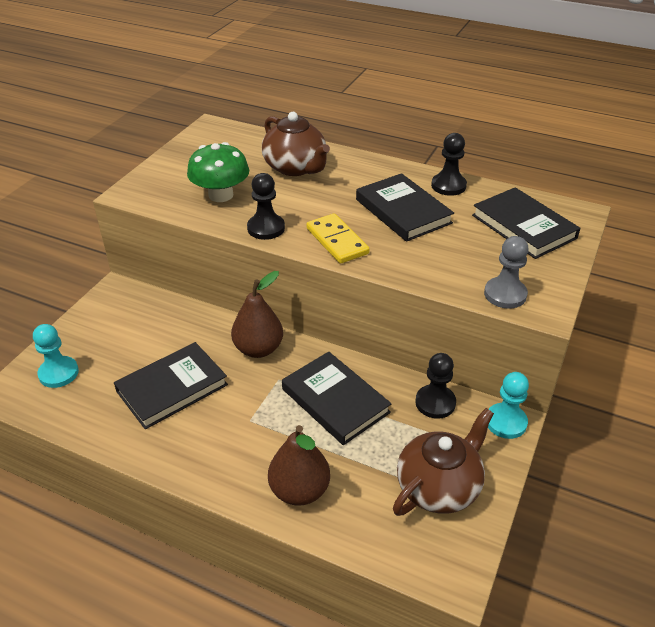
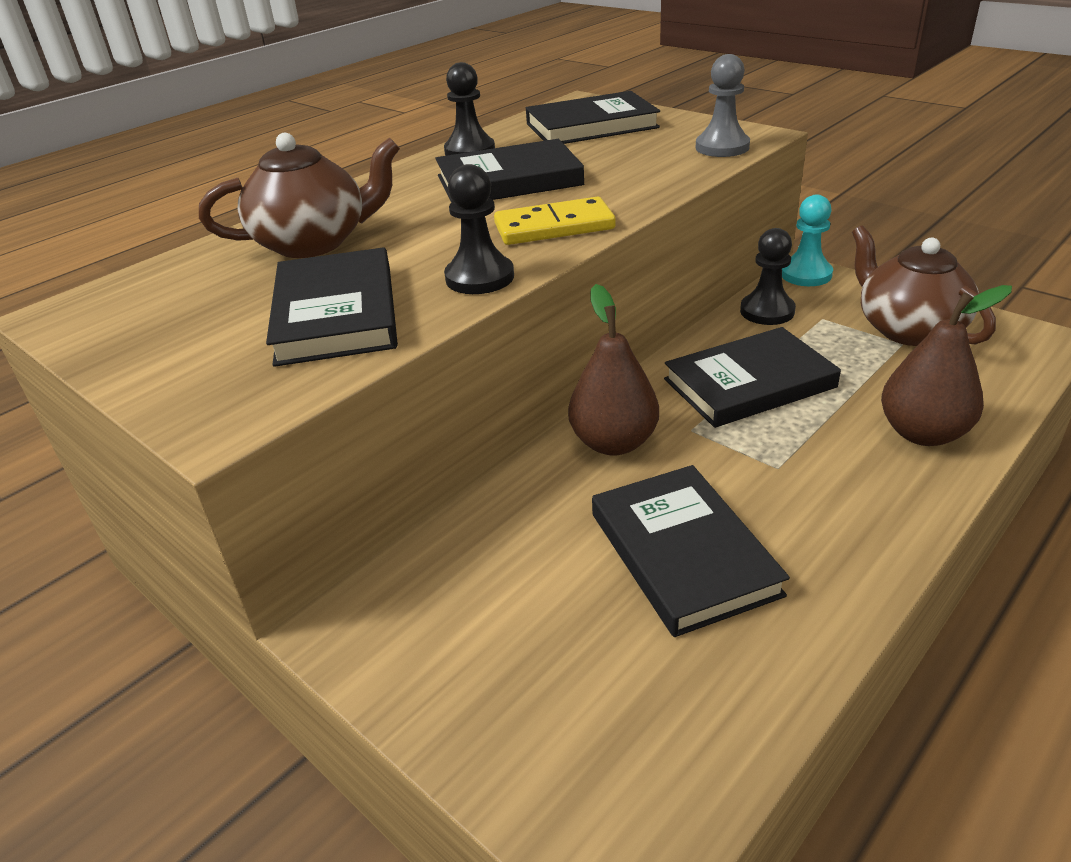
camera: 70 degrees left, 5 degrees down
(58, 373) = (587, 745): turquoise pawn -> none
(221, 195) = (336, 314): green mushroom -> black book

